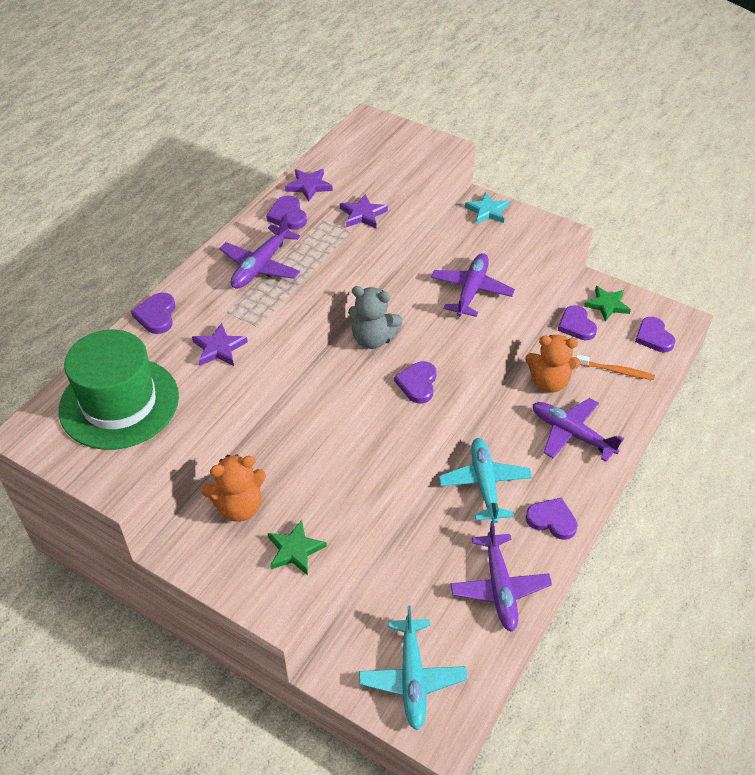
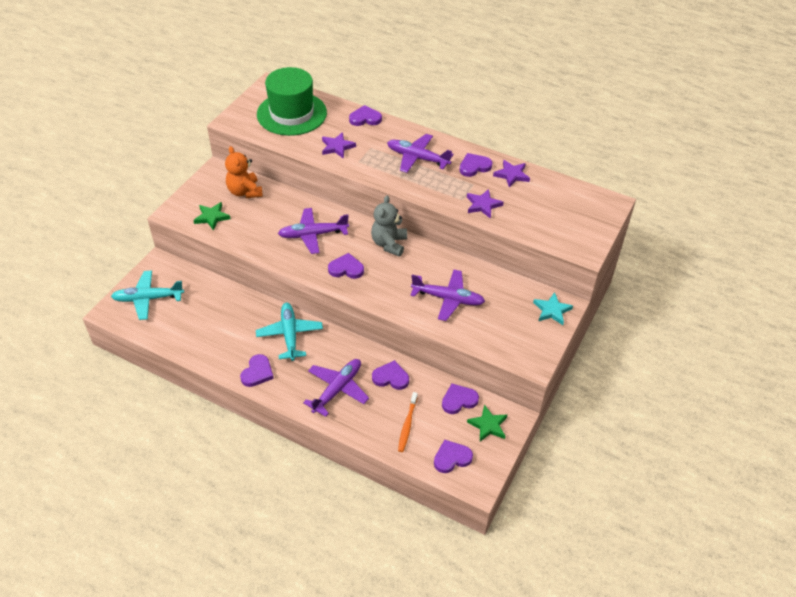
camera: 85 degrees right, 0 degrees up
(484, 484) = (290, 335): turquoise plane -> turquoise plane turned 90 degrees counterclockwise
(499, 587) = (205, 341): purple plane -> purple plane (313, 235)
(549, 382) = (391, 377): orange teddy bear -> purple heart

